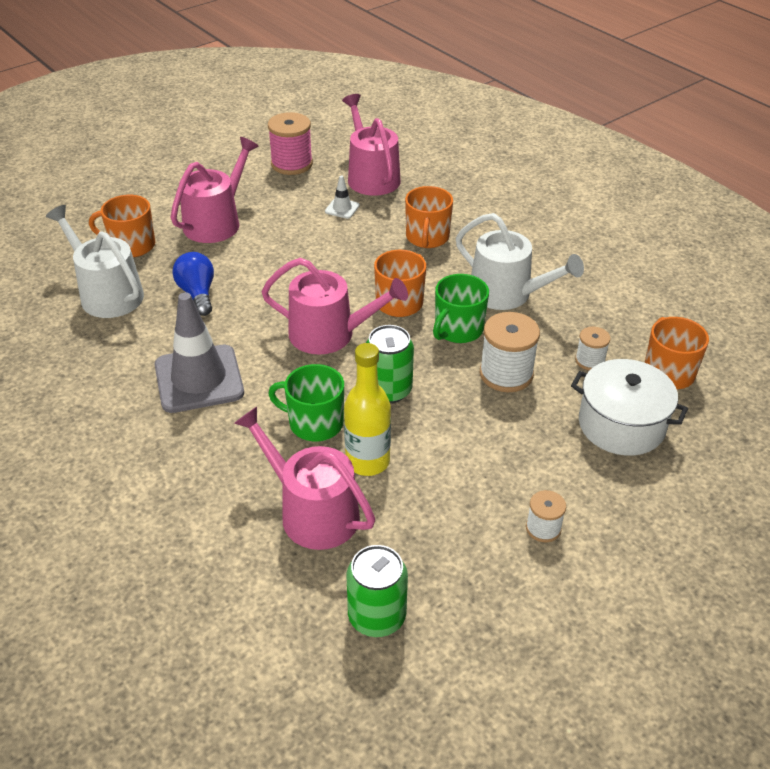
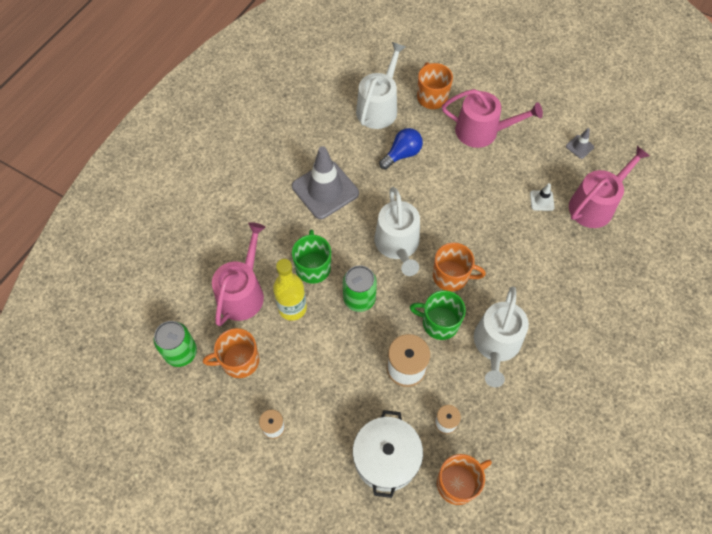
camera: 70 degrees right, 20 degrees up
(291, 164) = (579, 147): pink spool -> grey traffic cone
(330, 334) = (398, 245): pink watering can -> white watering can
(427, 237) = (537, 269): orange mug -> orange mug (239, 361)

